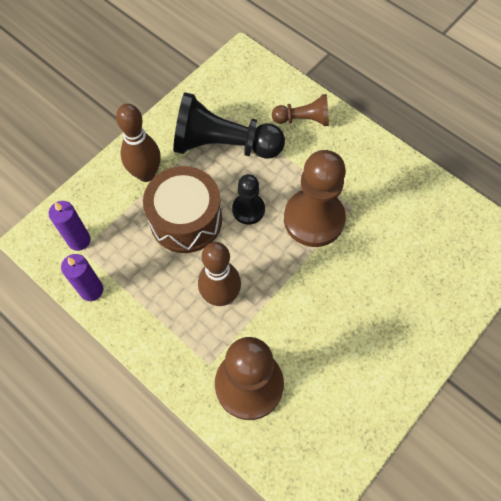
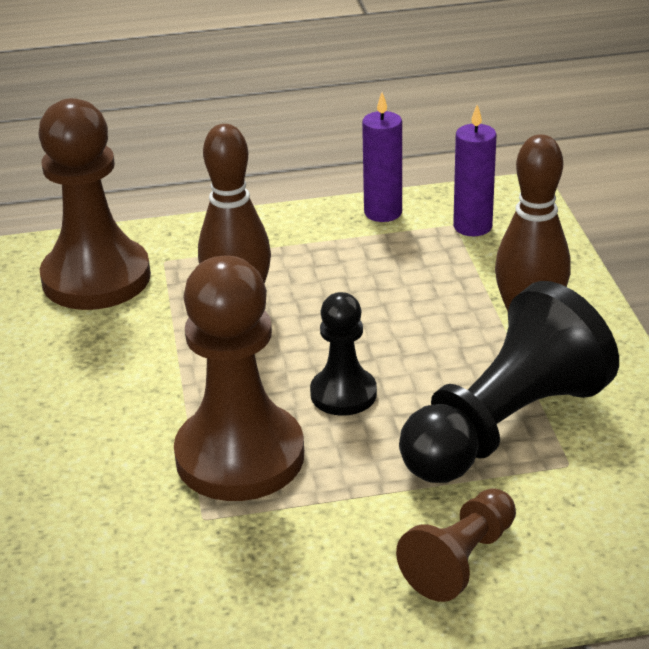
camera: 130 degrees right, 30 degrees down
(186, 220) = (399, 325): brown drum -> none

